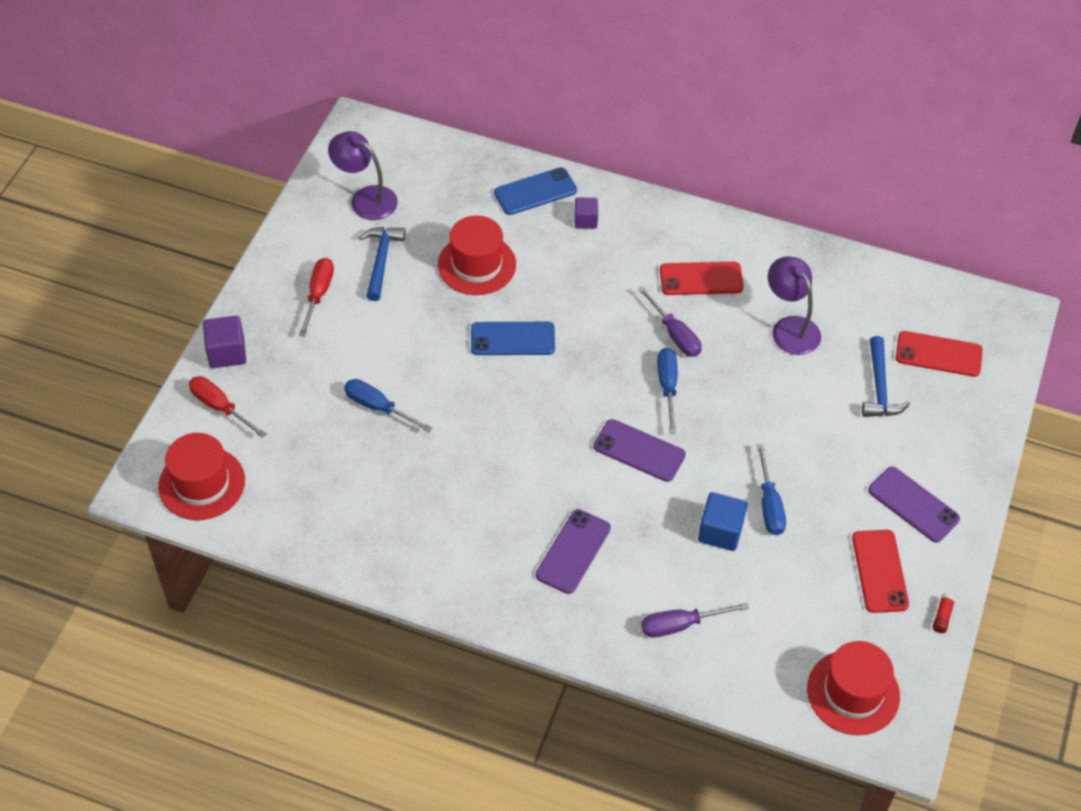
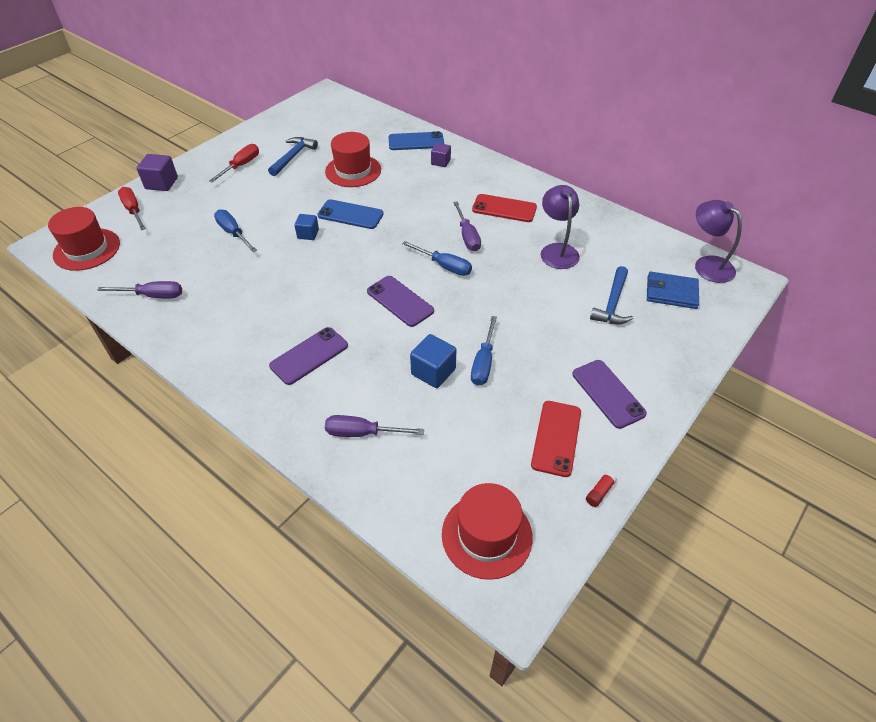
camera: 20 degrees right, 5 degrees down
(337, 526) = (153, 296): none -> purple screwdriver
(365, 198) = (306, 125): purple lamp -> purple lamp (707, 264)
(475, 383) = (308, 234): none -> blue cube
(667, 386) = (444, 266): blue screwdriver -> blue screwdriver turned 105 degrees clockwise
(938, 354) = (671, 292): red phone -> blue wallet

